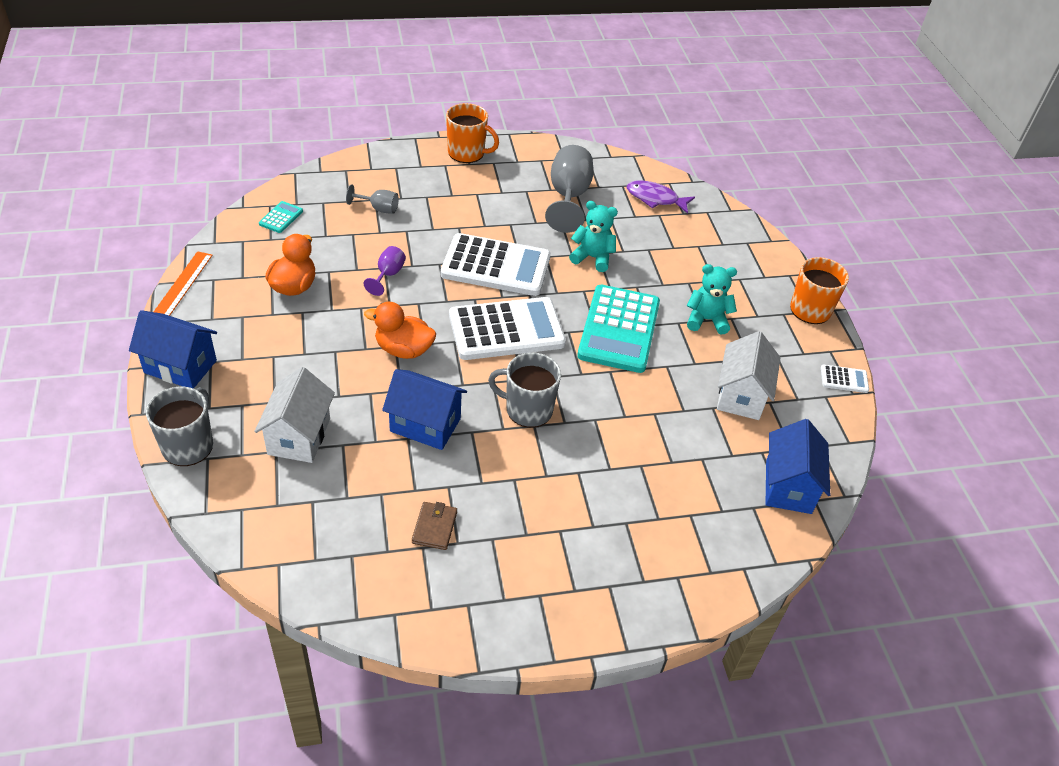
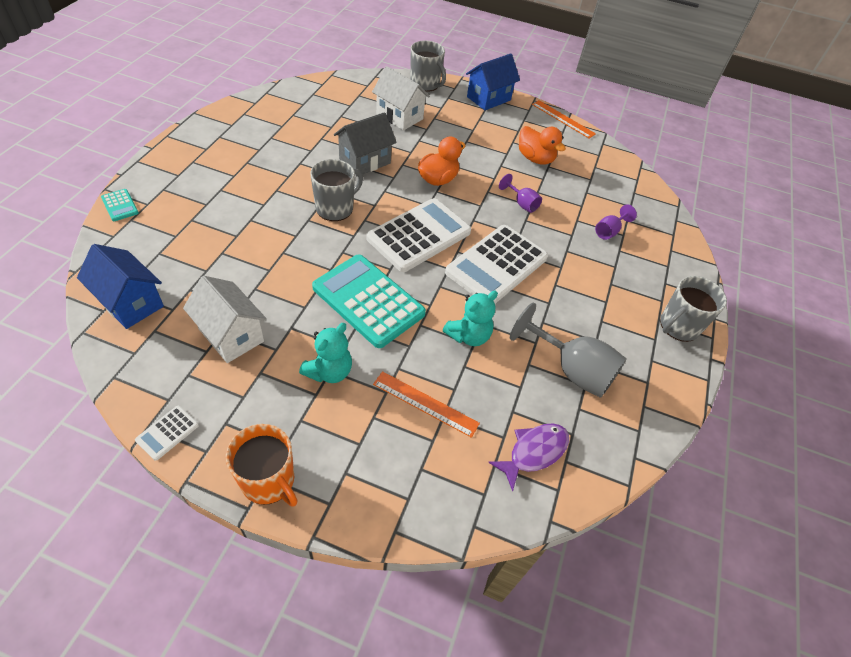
camera: 120 degrees right, 5 degrees up
(281, 217) = (619, 179): turquoise calculator -> turquoise calculator (120, 205)
(378, 209) = (609, 231): grey goblet -> purple goblet
(425, 425) = (365, 161): blue house -> grey house
(434, 527) = (289, 134): brown wallet -> none
(467, 153) = (678, 326): orange mug -> grey mug
(506, 330) = (419, 235): white calculator -> white calculator turned 150 degrees counterclockwise
(675, 259) = (425, 403): none -> orange ruler

